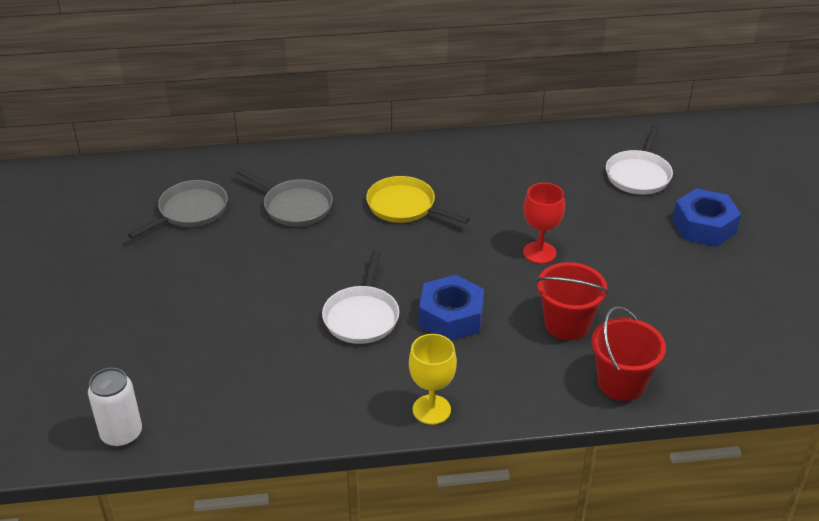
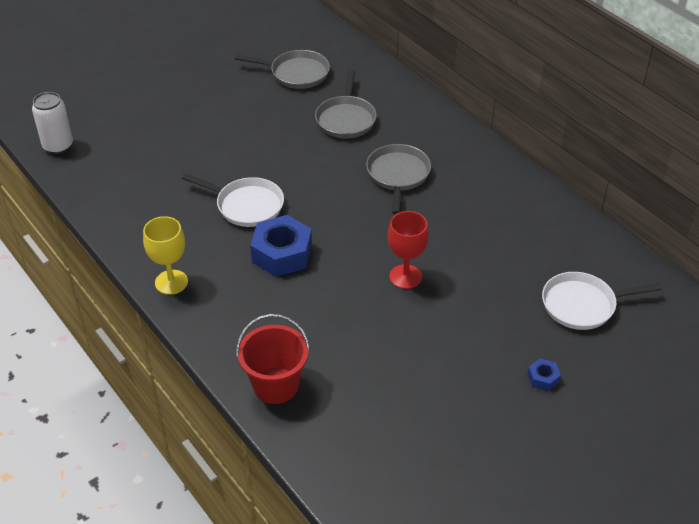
camera: 60 degrees right, 5 degrees up
(362, 316) = (247, 205): white pan -> white pan turned 135 degrees counterclockwise
(404, 206) = (398, 175): yellow pan -> grey pan
(567, 324) = (325, 326): red bucket -> none
(704, 226) = (543, 378): blue nut -> blue nut, size x0.45

